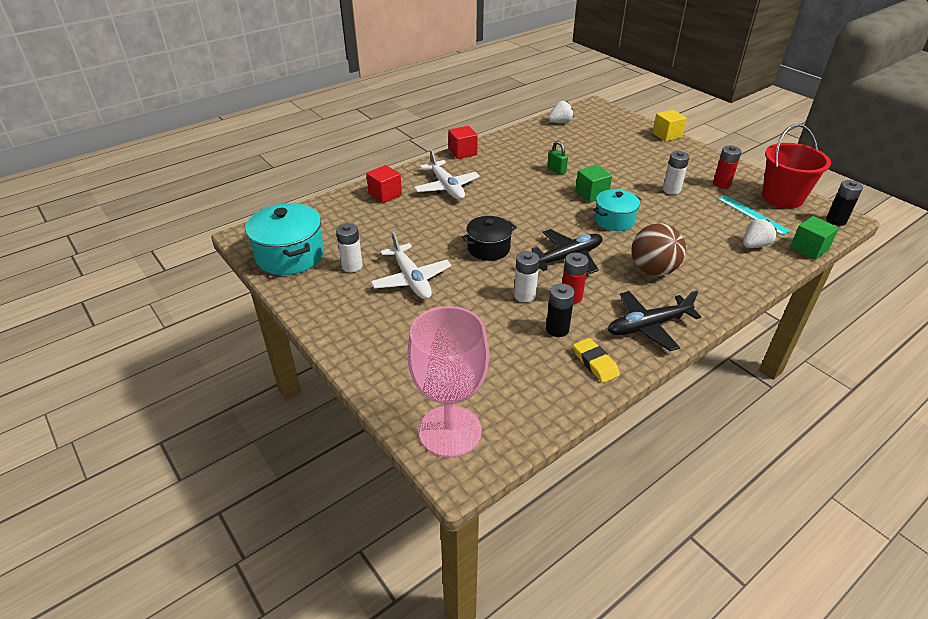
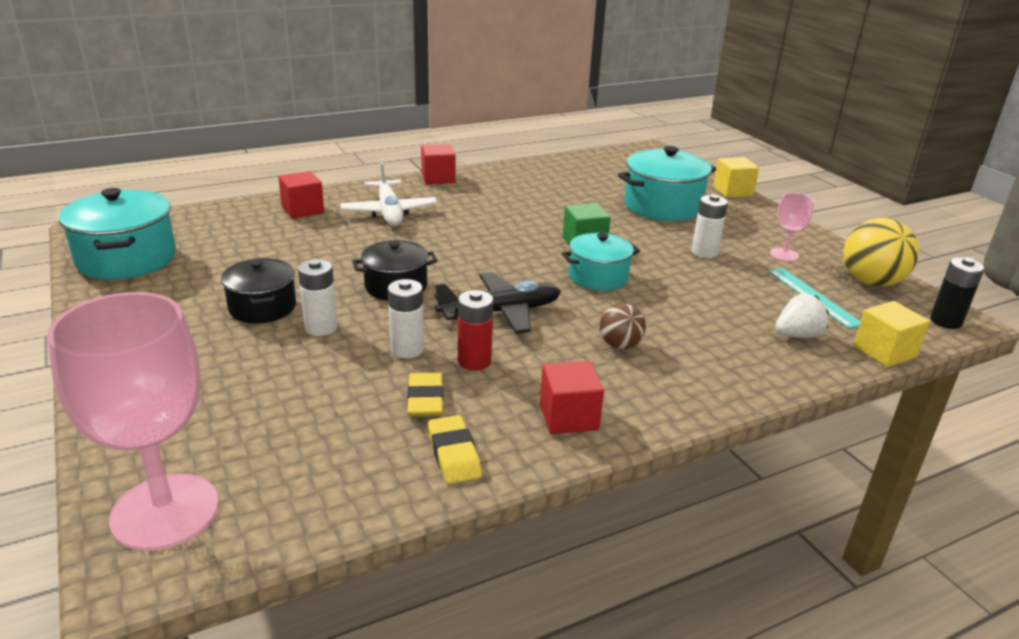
camera: 10 degrees right, 10 degrees down
(352, 266) = (196, 281): white battery -> white battery (321, 327)
(411, 279) = (262, 307): white plane -> black pot
(556, 170) = (551, 211): green padlock -> none
(557, 329) = (425, 399): black battery -> yellow eraser
(560, 122) = (590, 162): white strawberry -> none
(627, 155) = (662, 206): none -> turquoise pot
(648, 326) = (568, 417): black plane -> red cube
(653, 270) = (620, 345): brown ball -> brown ball, size x0.58
(721, 184) = (784, 254): red battery -> pink goblet
(782, 198) = (871, 282): red bucket -> yellow ball
(809, 249) = (884, 351): green cube -> yellow cube

